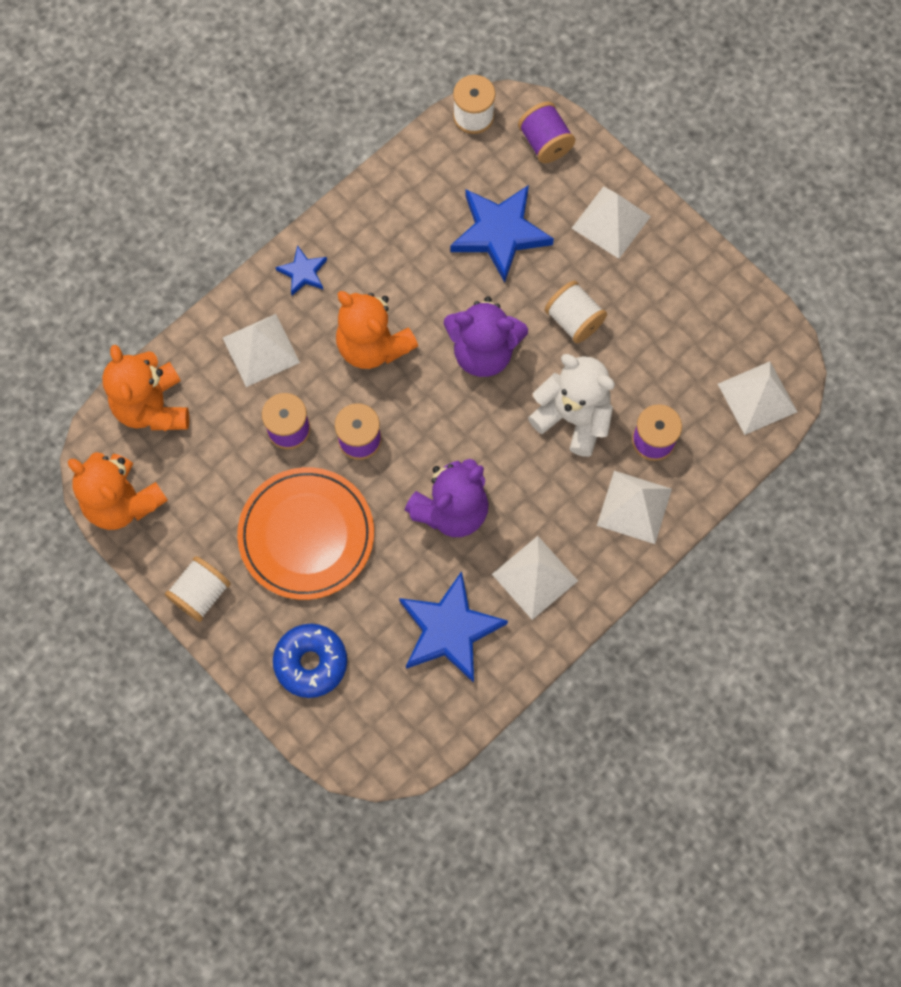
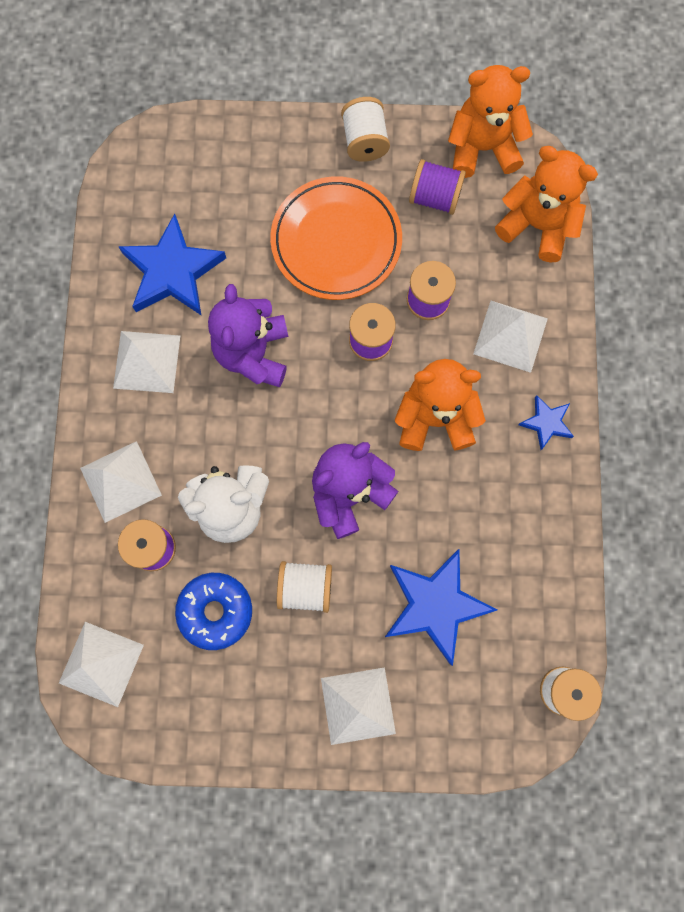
camera: 135 degrees right, 5 degrees up
(311, 662) = (245, 166): blue donut -> blue donut (215, 611)
(545, 143) = (481, 726): purple spool -> purple spool (434, 197)

